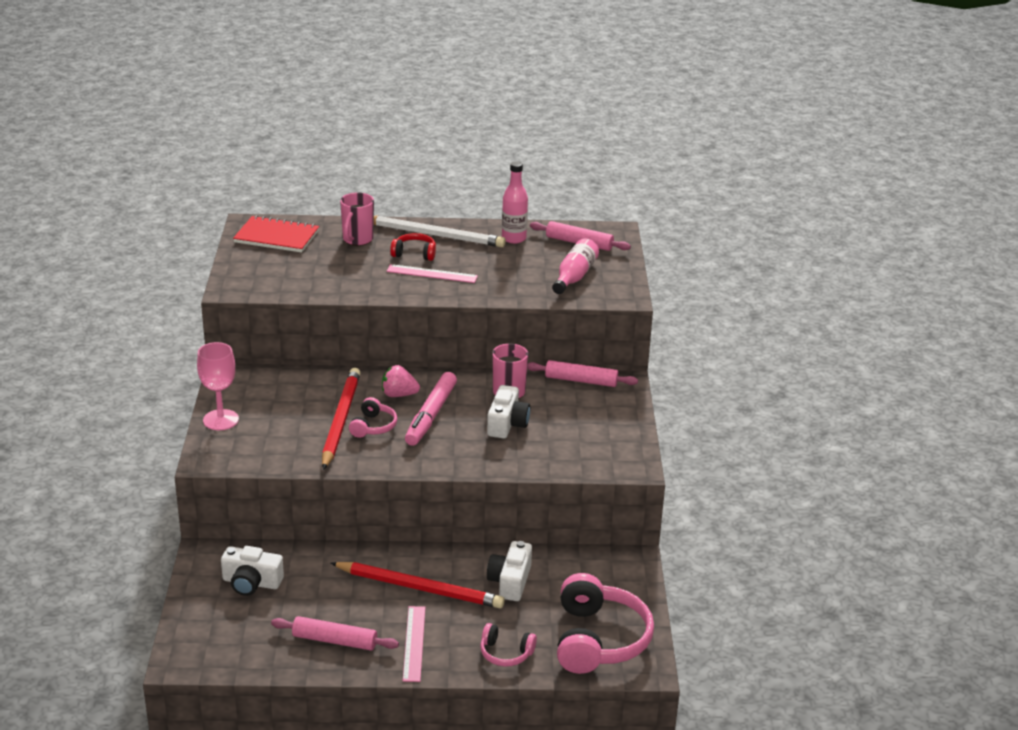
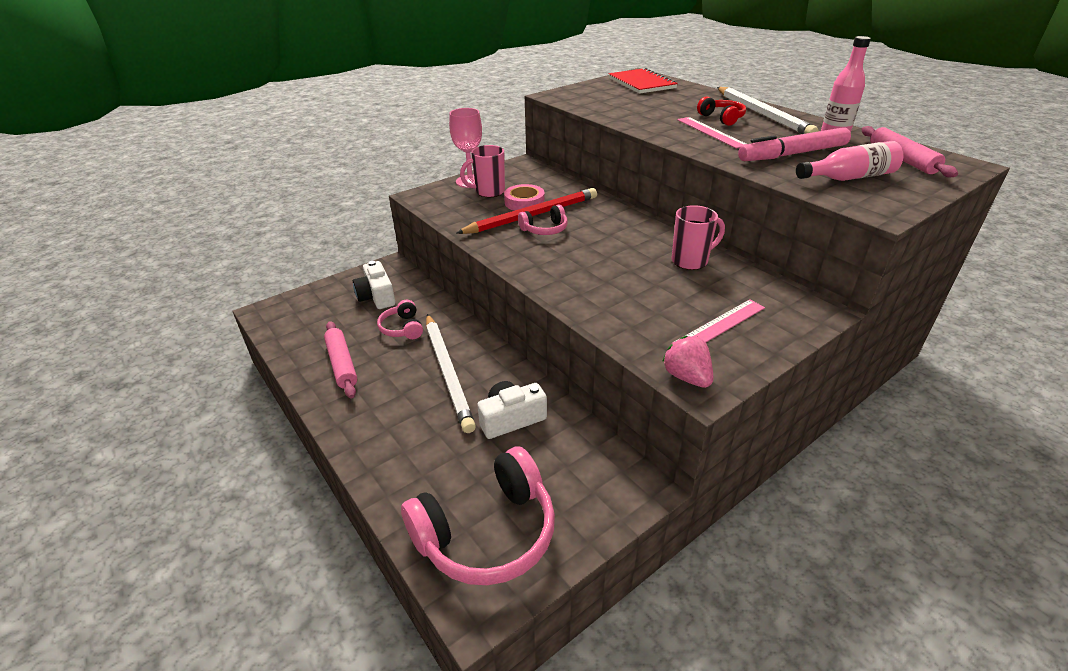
camera: 55 degrees right, 5 degrees up
(310, 413) = (524, 202): none -> pink tape
(357, 239) = (694, 99): pink mug -> pink mug (489, 192)
(399, 395) = (601, 221): pink strawberry -> pink strawberry (687, 377)
(414, 643) = (373, 407): pink ruler -> pink ruler (719, 325)
(420, 588) = (448, 372): red pencil -> white pencil
(431, 415) = (598, 244): pink marker -> pink marker (793, 154)
(505, 653) = (406, 472): pink headphones -> pink headphones (402, 328)
(507, 424) = (644, 281): white camera -> none
(581, 380) = (774, 287): pink rolling pin -> none

